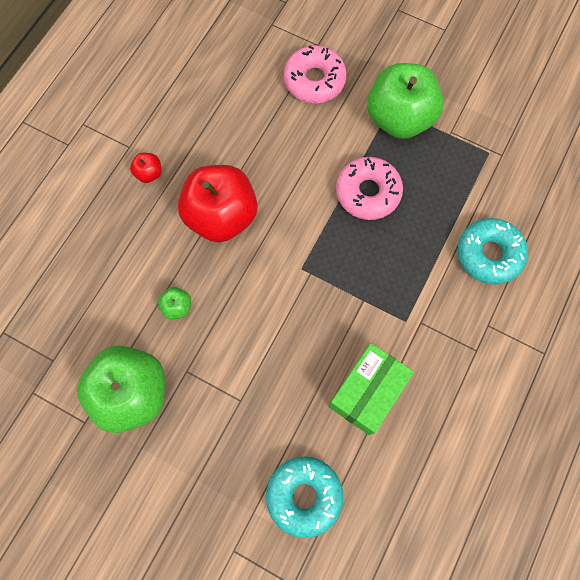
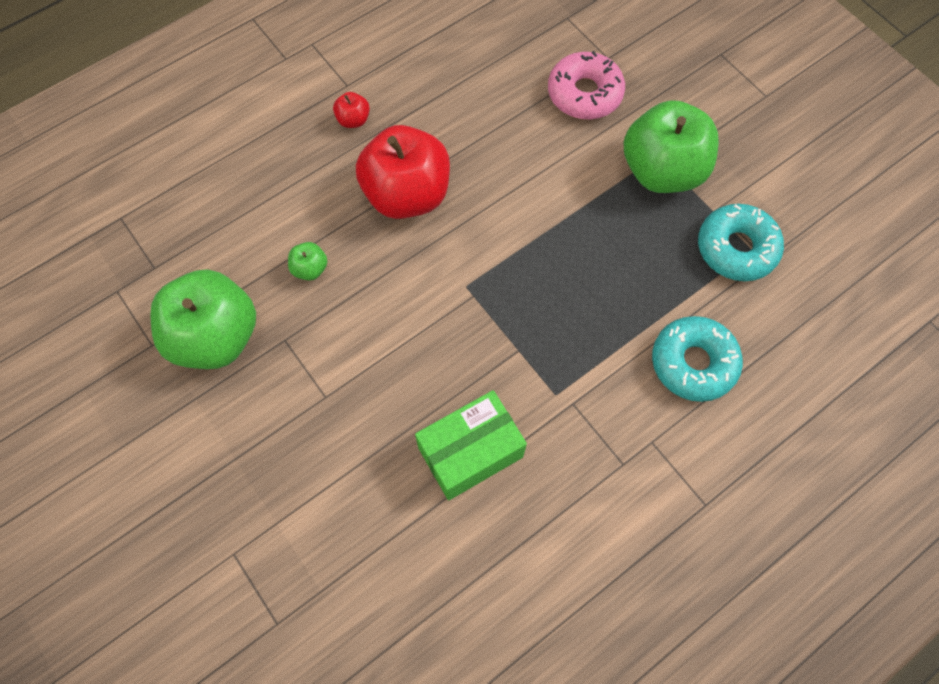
camera: 25 degrees right, 5 degrees down
(304, 496) = (340, 532): turquoise donut -> turquoise donut (736, 248)
(368, 192) = (584, 236): pink donut -> none

